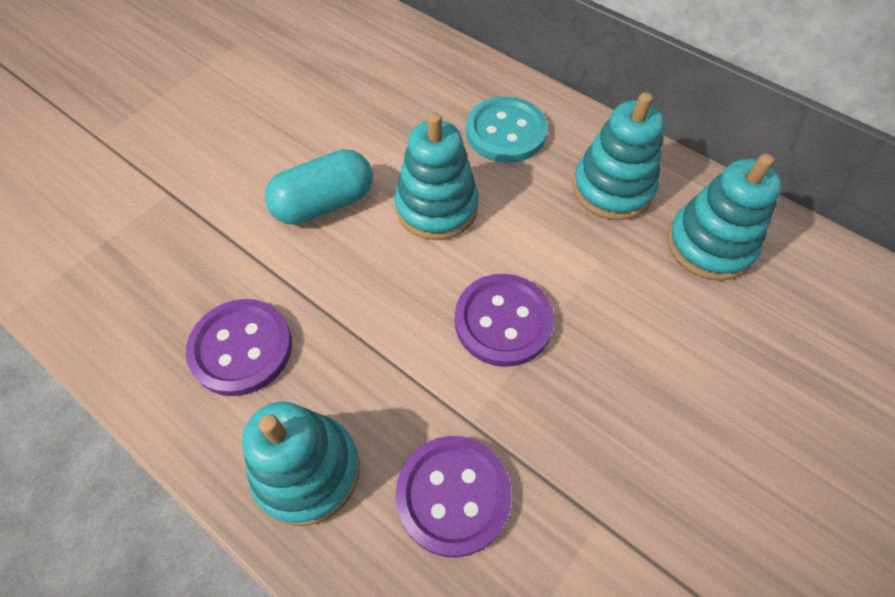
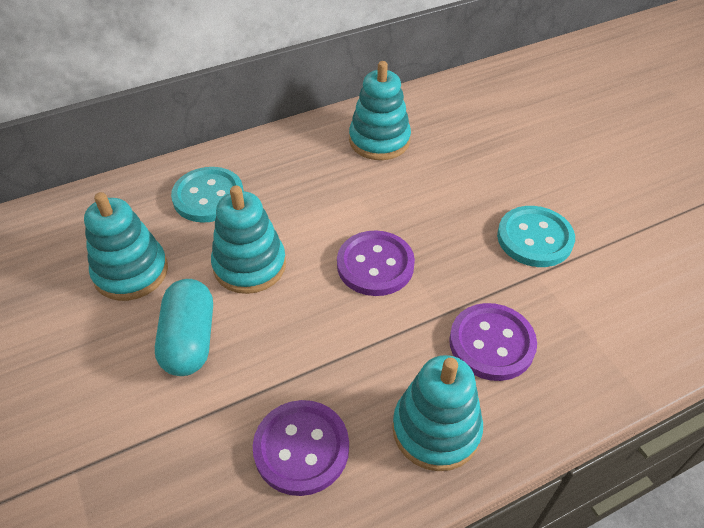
camera: 65 degrees left, 10 degrees down
(612, 189) = (304, 163): turquoise stacking toy -> turquoise stacking toy (131, 272)
(665, 499) = (534, 238): none -> turquoise button

